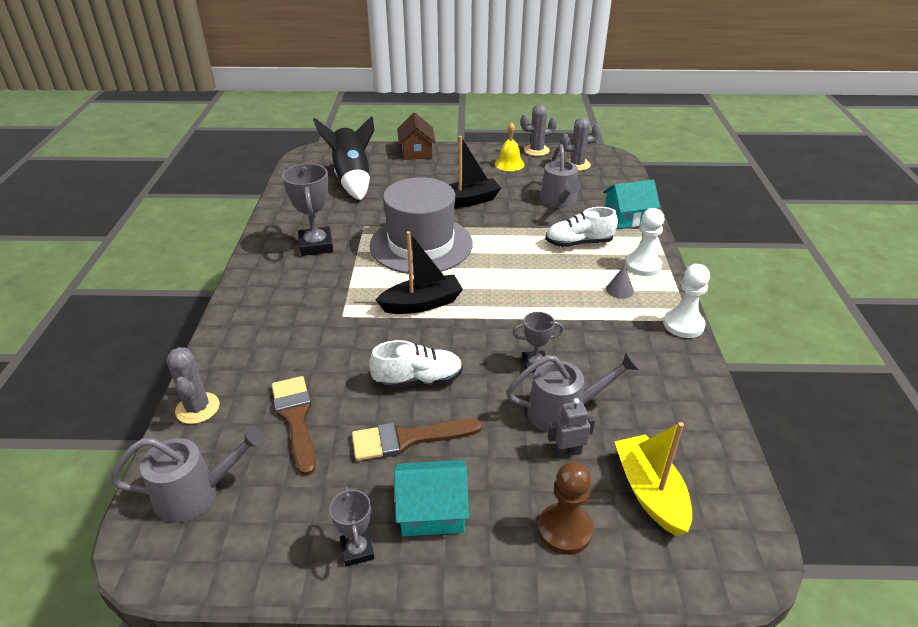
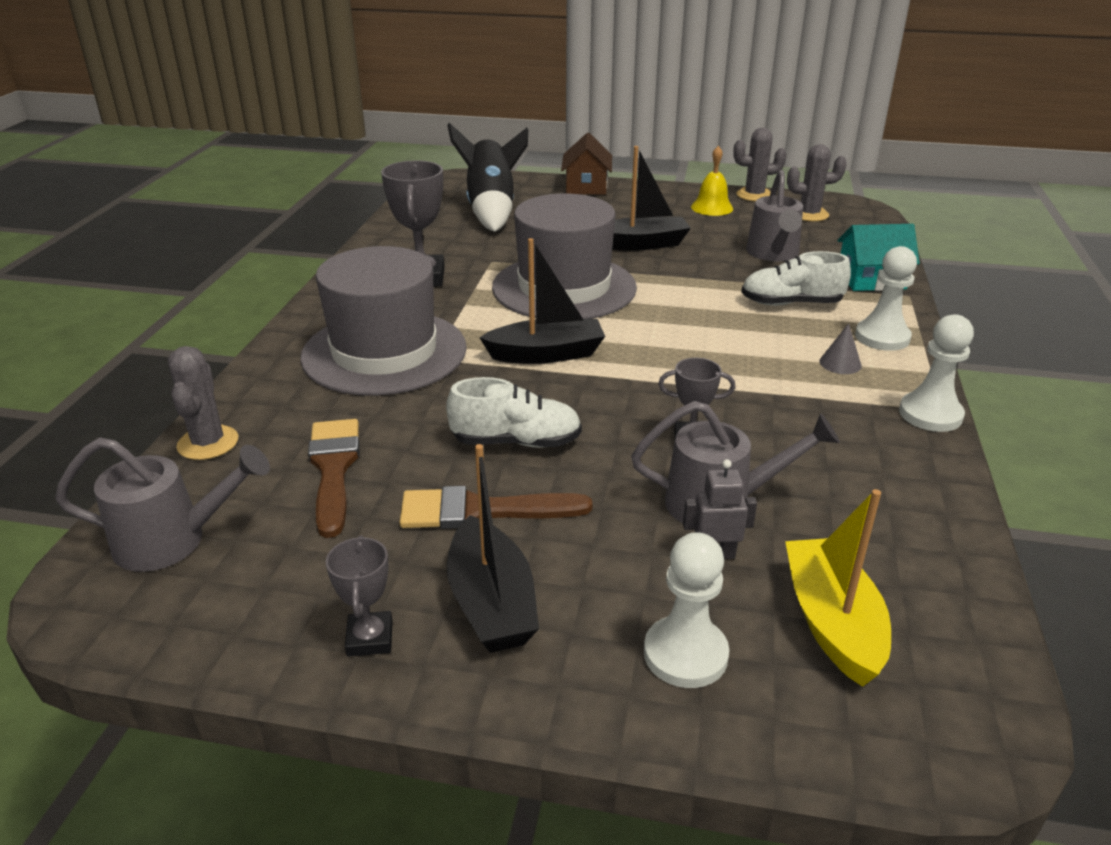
camera: 10 degrees right, 5 degrees down
(306, 314) = (384, 352): none -> grey hat
(432, 510) = (491, 603): turquoise house -> black boat
(564, 530) = (685, 654): brown pawn -> white pawn

